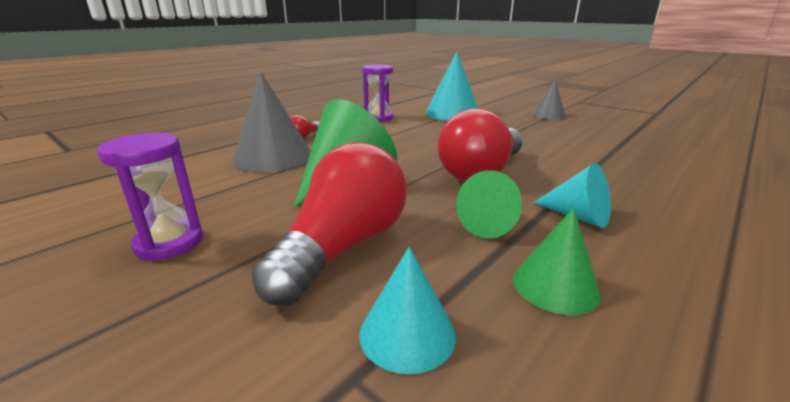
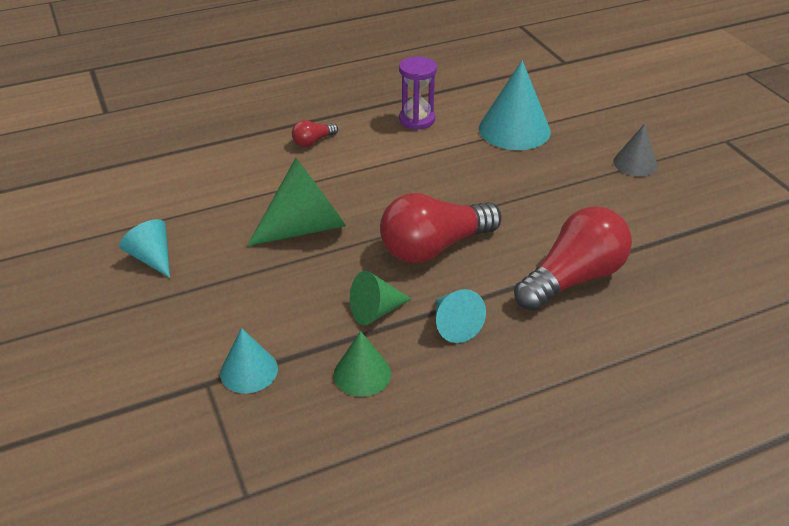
camera: 25 degrees right, 15 degrees up
(169, 243) = (152, 258): purple hourglass -> turquoise cone
(273, 157) = (266, 170): grey cone -> none
(343, 247) = (256, 298): red light bulb -> red light bulb (573, 278)

